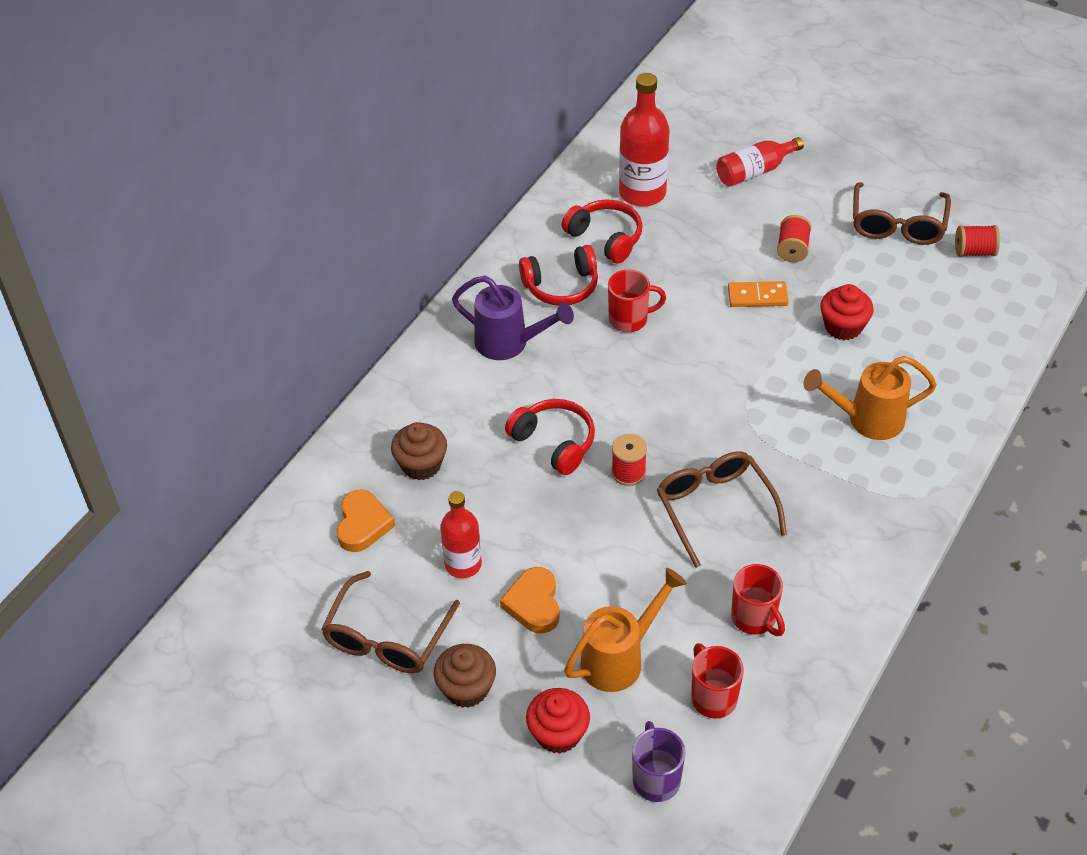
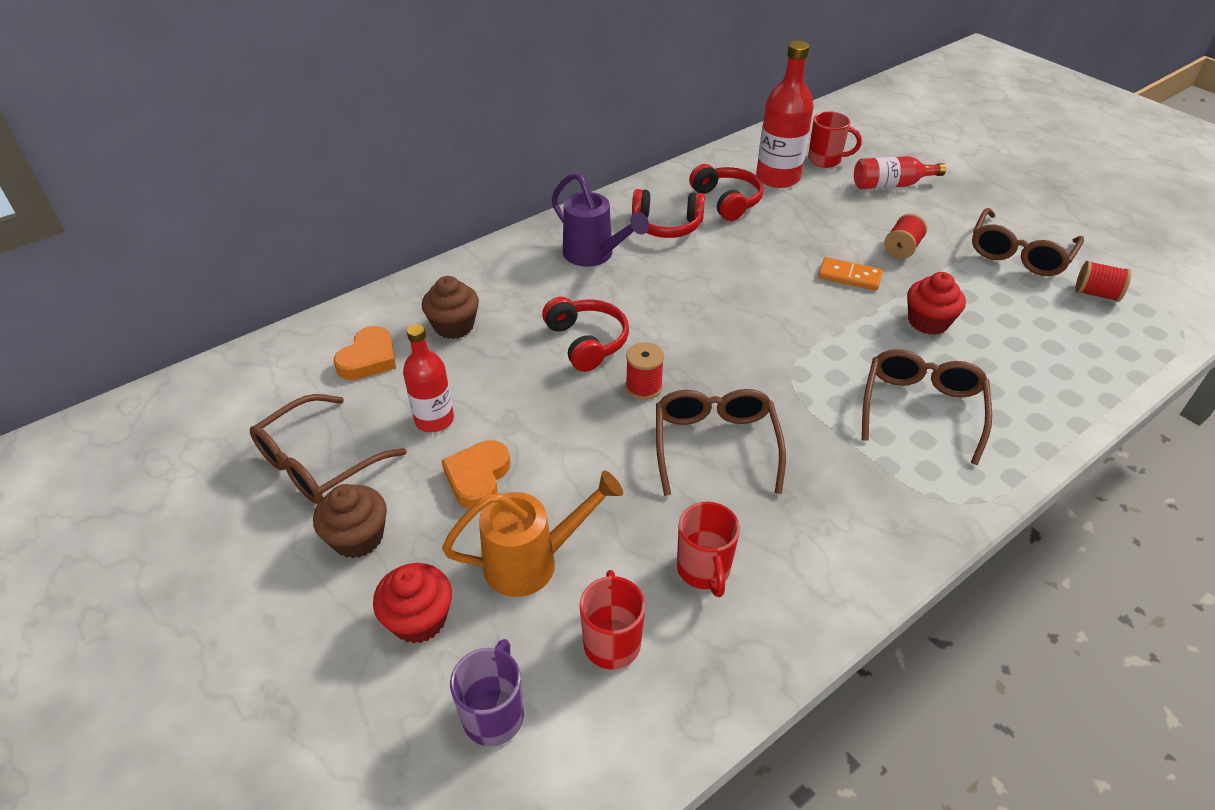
camera: 20 degrees right, 5 degrees down
(629, 319) = (715, 264): red mug -> red mug (825, 160)
(867, 419) = (921, 410): orange watering can -> brown glasses

